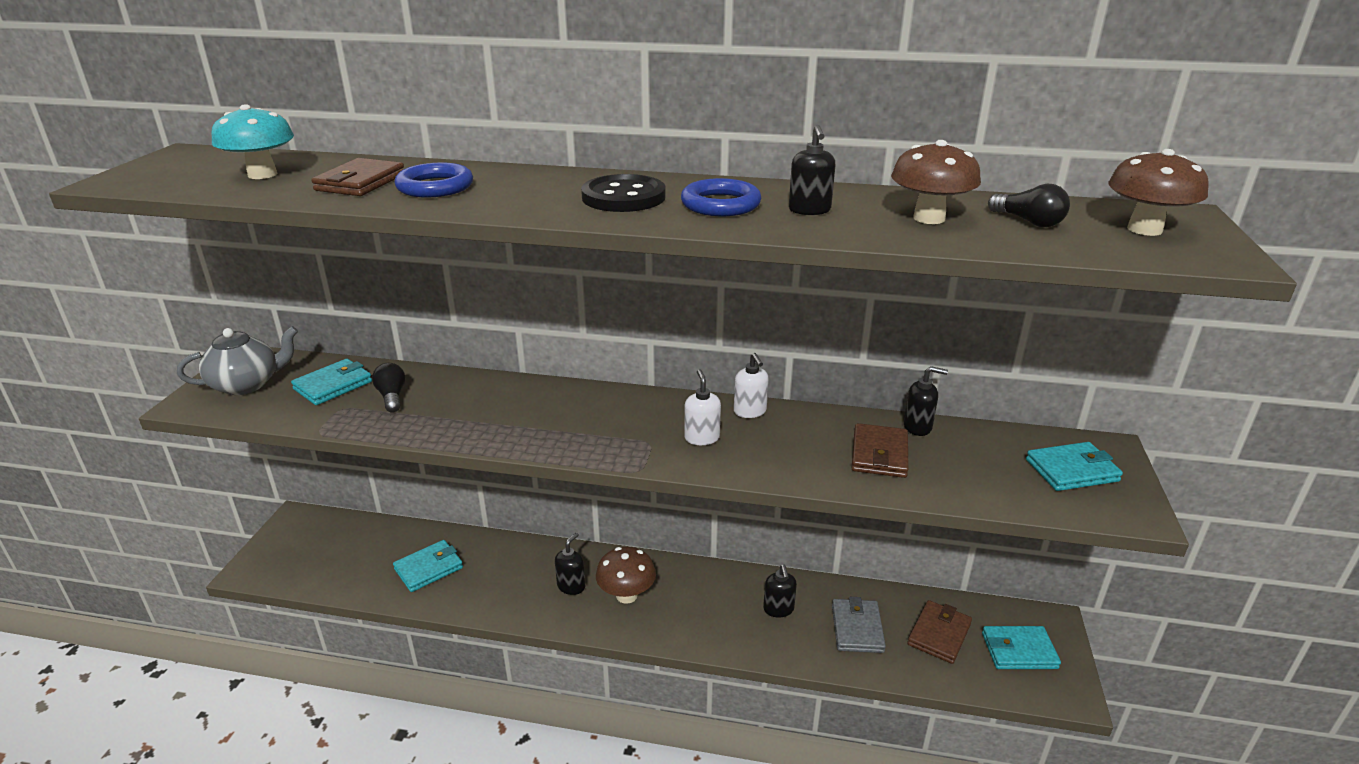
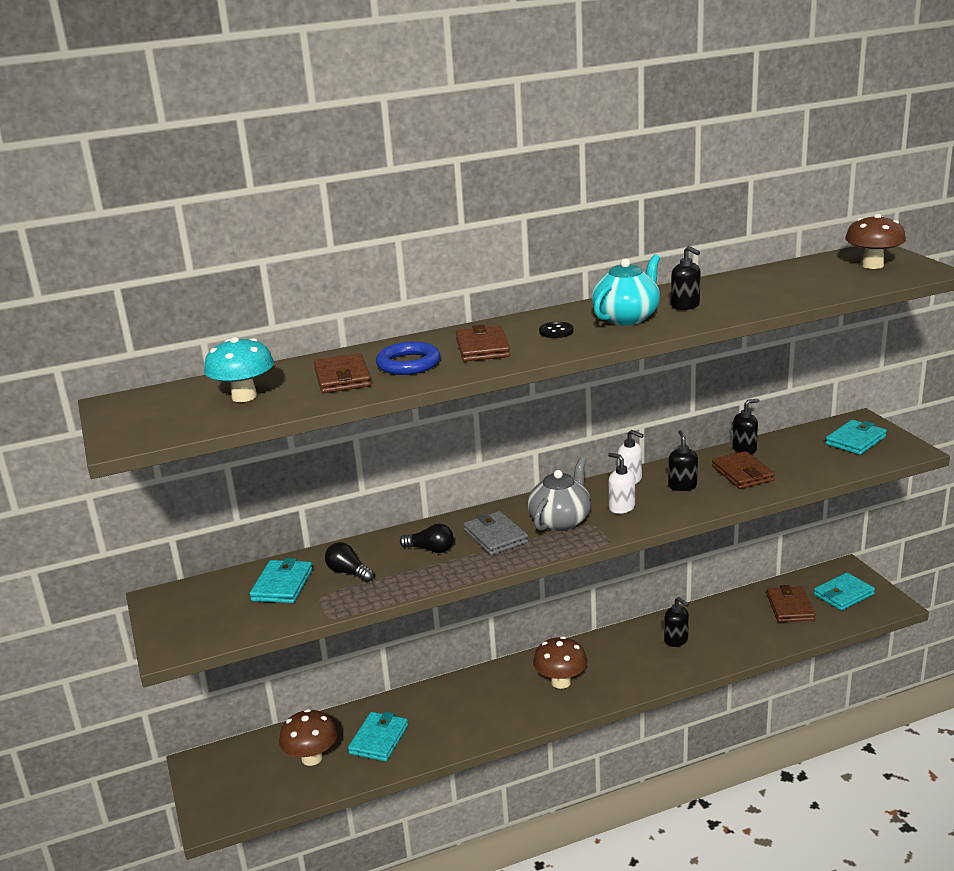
camera: 30 degrees left, 5 degrees down
(246, 384) = (199, 615): grey teapot -> grey teapot (560, 521)
(525, 192) = (482, 348): none -> brown wallet
(571, 586) = (512, 696): black soap dispenser -> black soap dispenser (682, 486)
(623, 197) = (556, 331): black button -> black button, size x0.52
(720, 204) = (626, 318): blue ring -> turquoise teapot
(857, 628) = (738, 628): grey wallet -> grey wallet (495, 536)
(929, 218) = (758, 291): brown mushroom -> brown mushroom (312, 758)
(1028, 222) = (811, 278): black light bulb -> black light bulb (430, 549)

